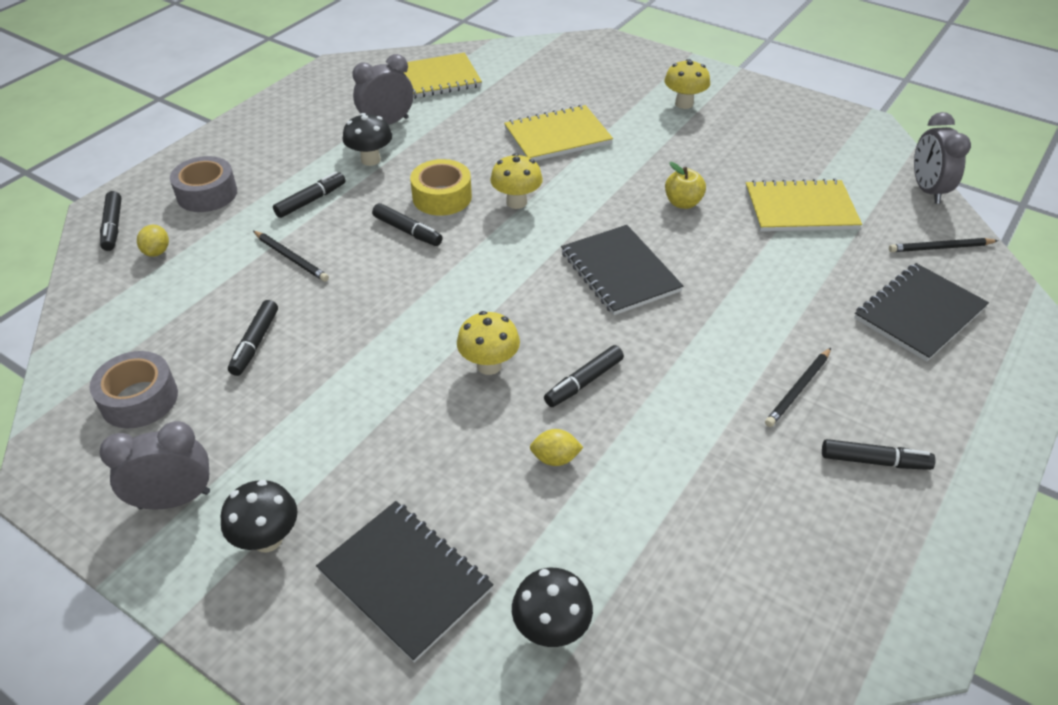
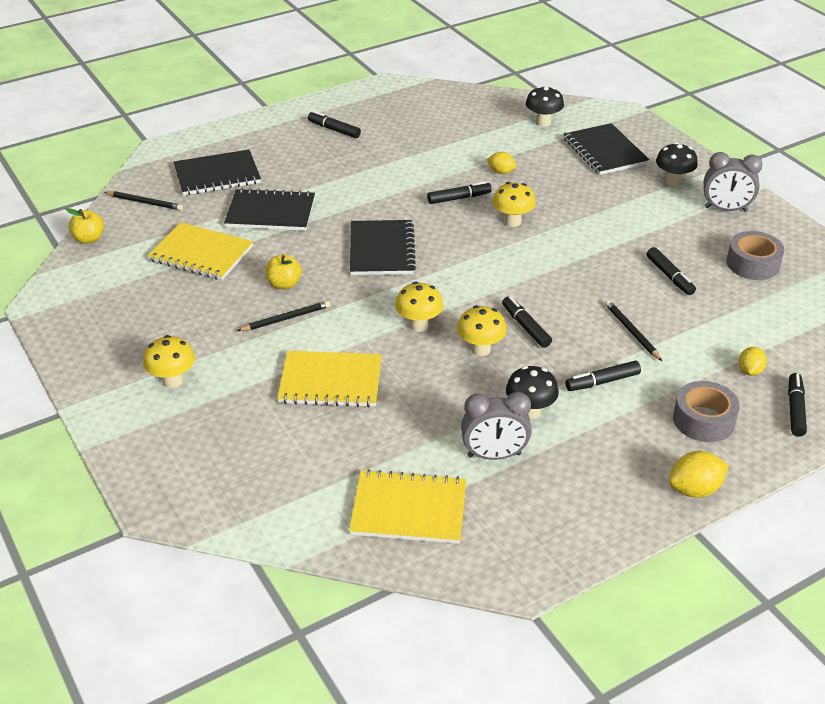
camera: 155 degrees left, 5 degrees down
(214, 142) = (694, 489): none -> yellow lemon
(255, 343) = (669, 276): black marker -> black marker turned 120 degrees clockwise
(442, 197) = (480, 349): yellow tape -> yellow mushroom
(791, 280) = (270, 212): none -> black notebook
(798, 389) = (337, 163): black pencil -> black pencil (286, 318)
(927, 190) = (89, 239): grey clock -> yellow apple

